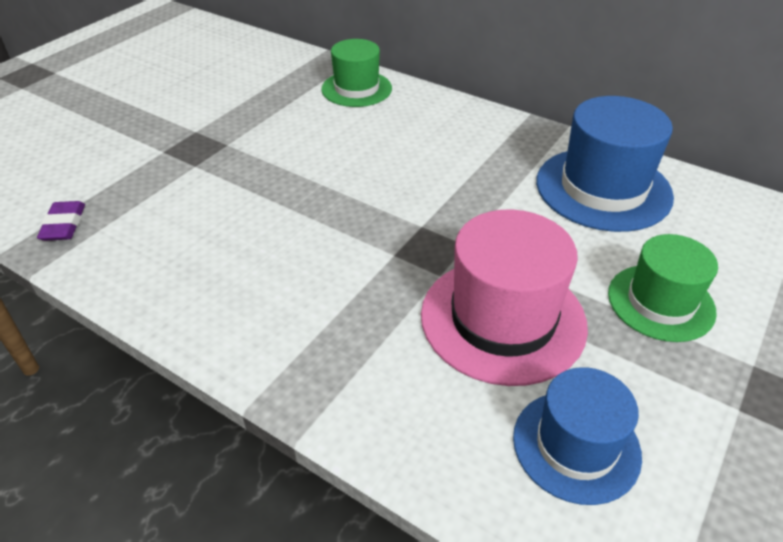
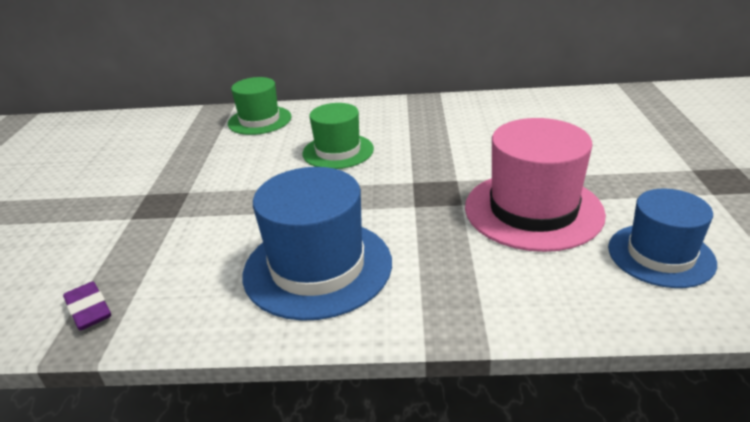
camera: 30 degrees left, 10 degrees down
(603, 188) = (503, 117): blue hat -> blue hat (317, 267)
(660, 302) = (608, 161): green hat -> green hat (338, 151)

